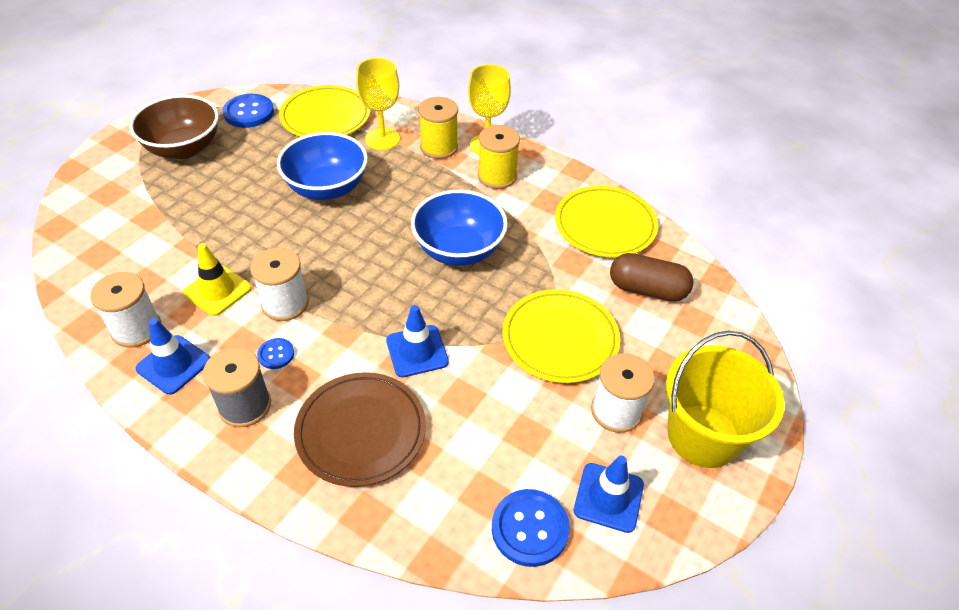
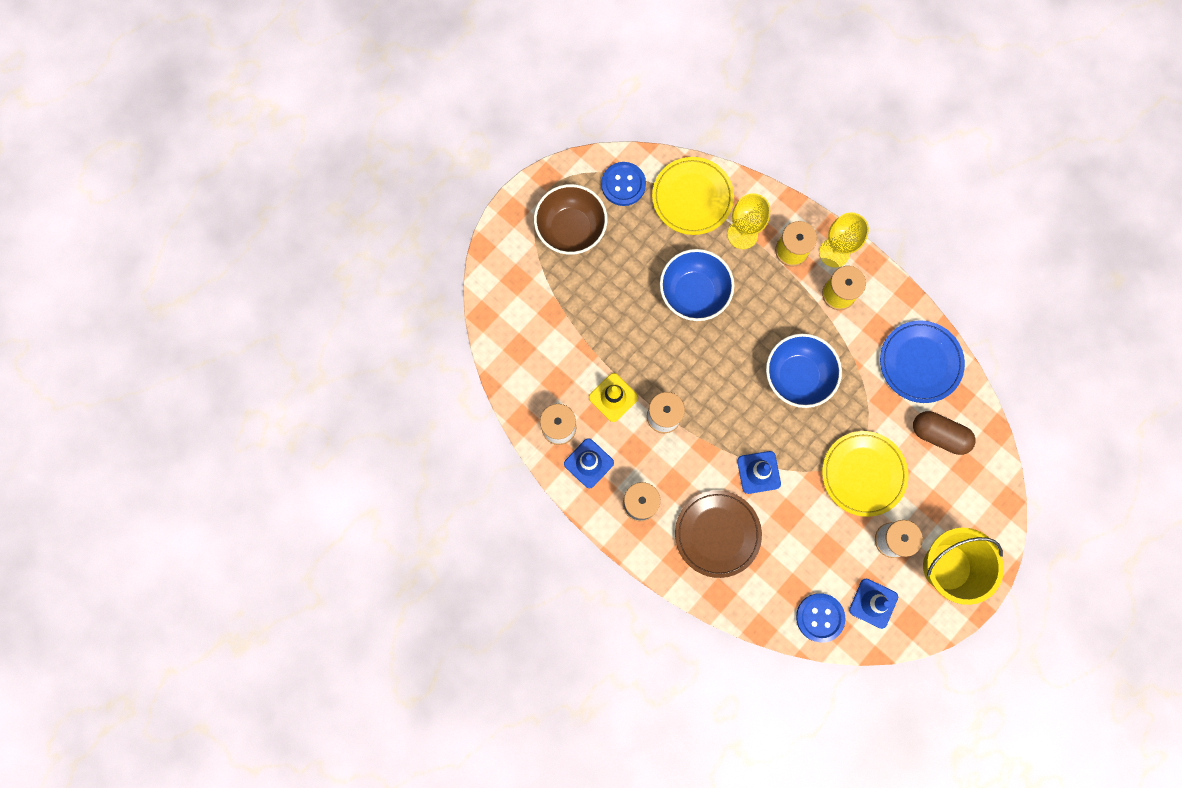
camera: 10 degrees right, 30 degrees up
(276, 354) = (659, 463): blue button -> none
(605, 225) = (920, 362): yellow plate -> blue plate

